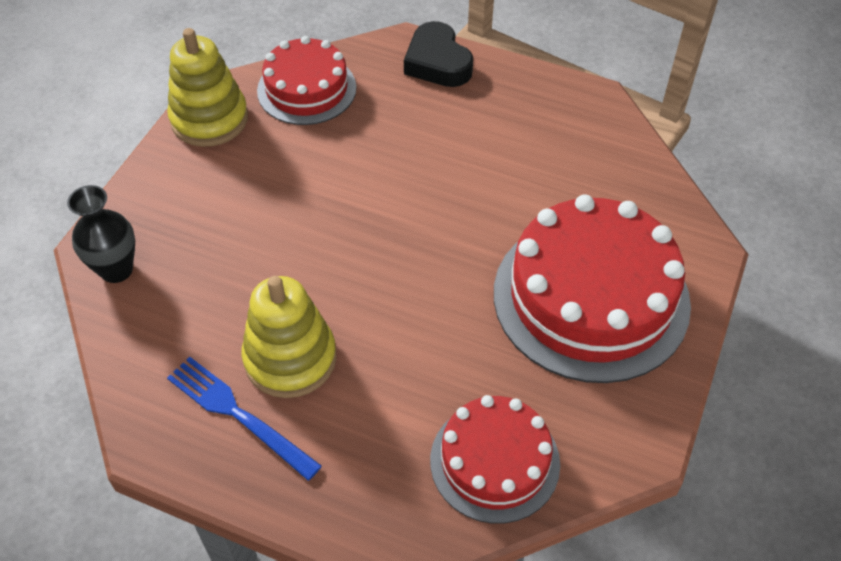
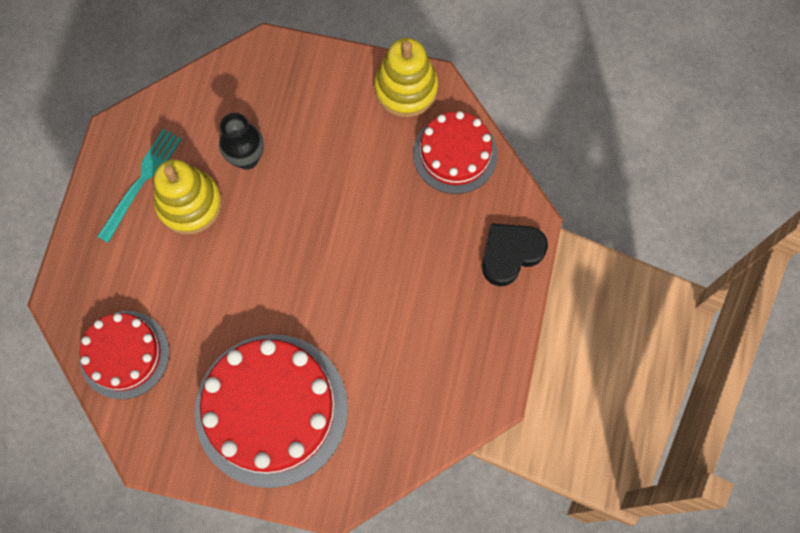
camera: 80 degrees right, 20 degrees up
(116, 270) = (248, 69): black vase -> black vase (247, 158)
(239, 415) = (141, 182): blue fork -> turquoise fork

